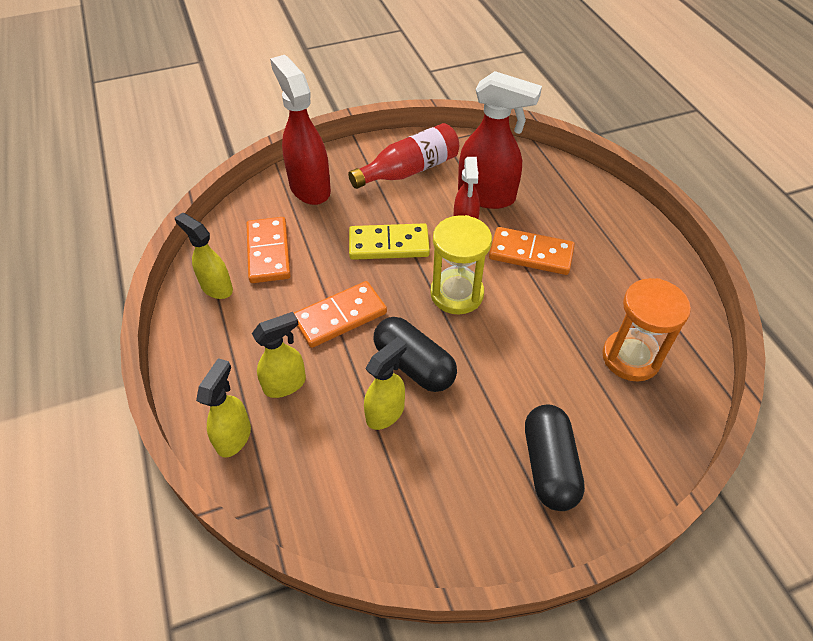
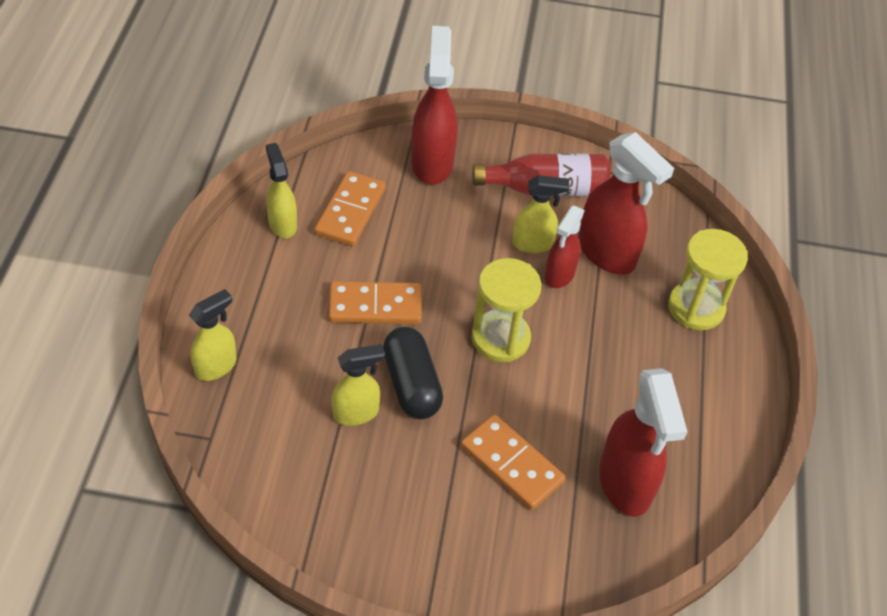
camera: 25 degrees right, 0 degrees up
(285, 384) = (287, 343): yellow spray bottle -> yellow spray bottle (533, 244)
(389, 244) = (469, 258): yellow domino -> none
(531, 253) = (606, 335): orange domino -> orange domino (512, 464)
(549, 466) = (468, 534): black capsule -> none
(576, 205) = (696, 308): none -> yellow hourglass
(631, 357) = (625, 484): orange hourglass -> red spray bottle

